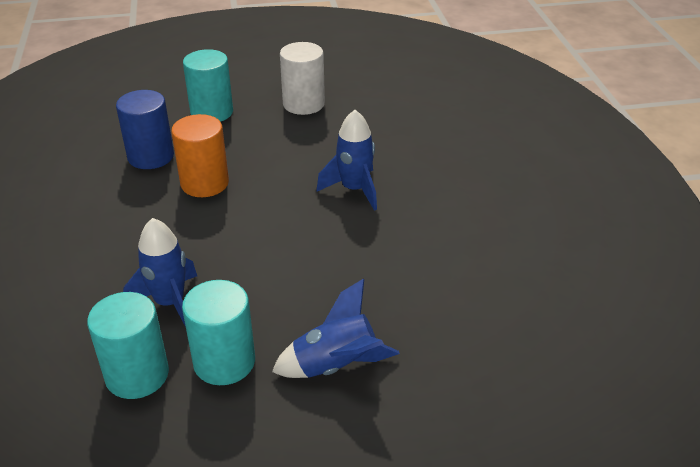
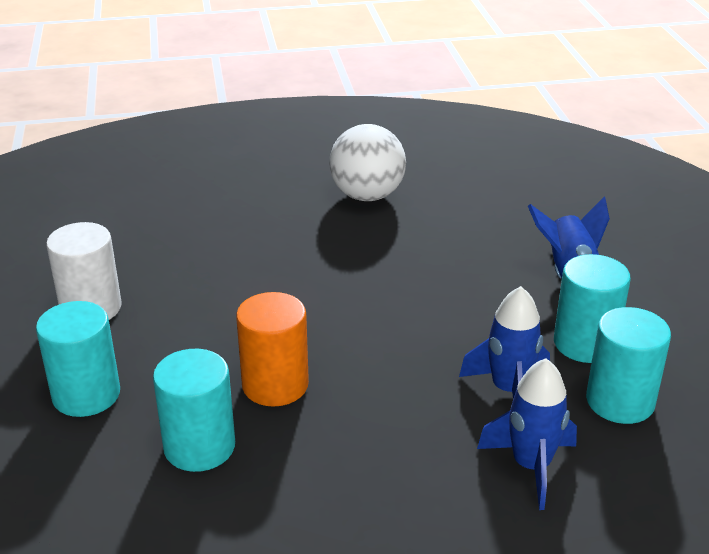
camera: 90 degrees left, 5 degrees down
(151, 156) = (199, 447): blue cylinder -> turquoise cylinder
(354, 189) = (298, 267): blue rocket -> blue rocket (531, 466)
(479, 227) = (367, 196): none -> white ball

